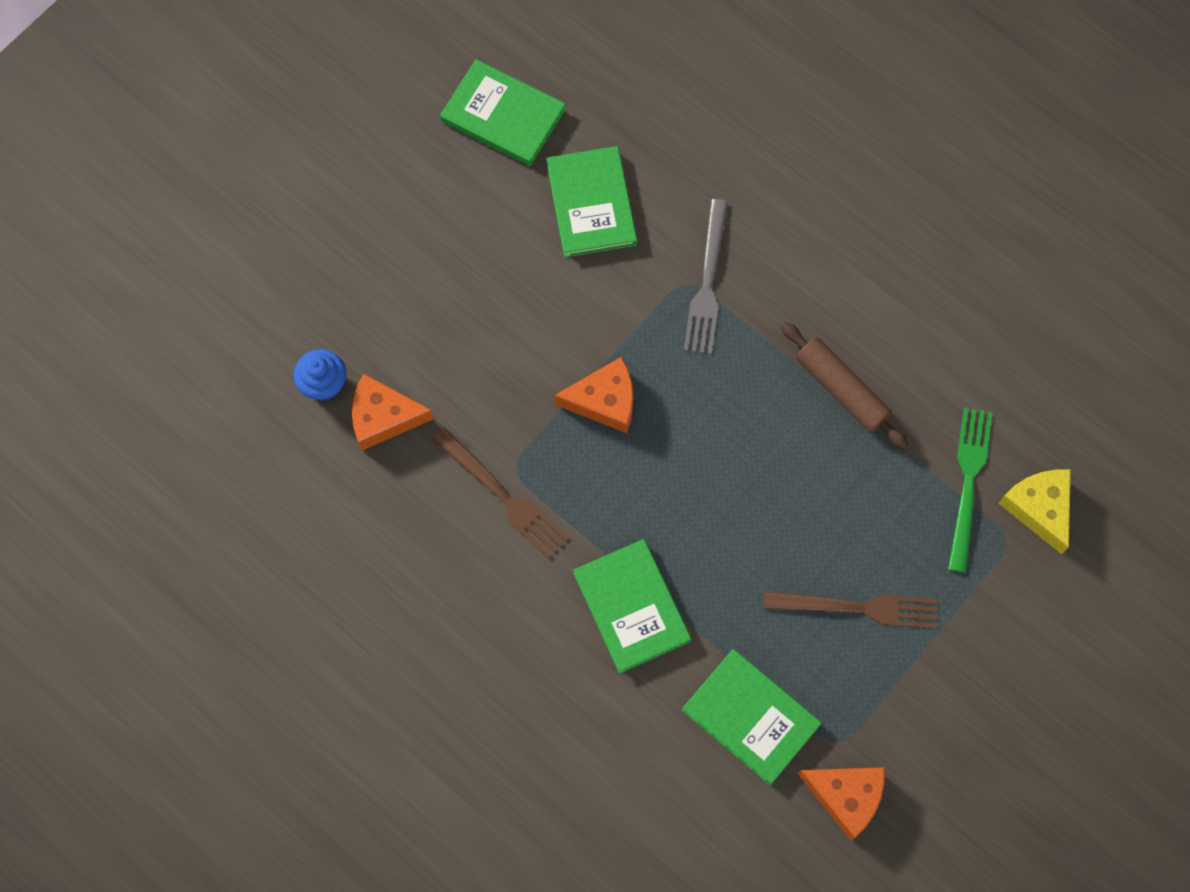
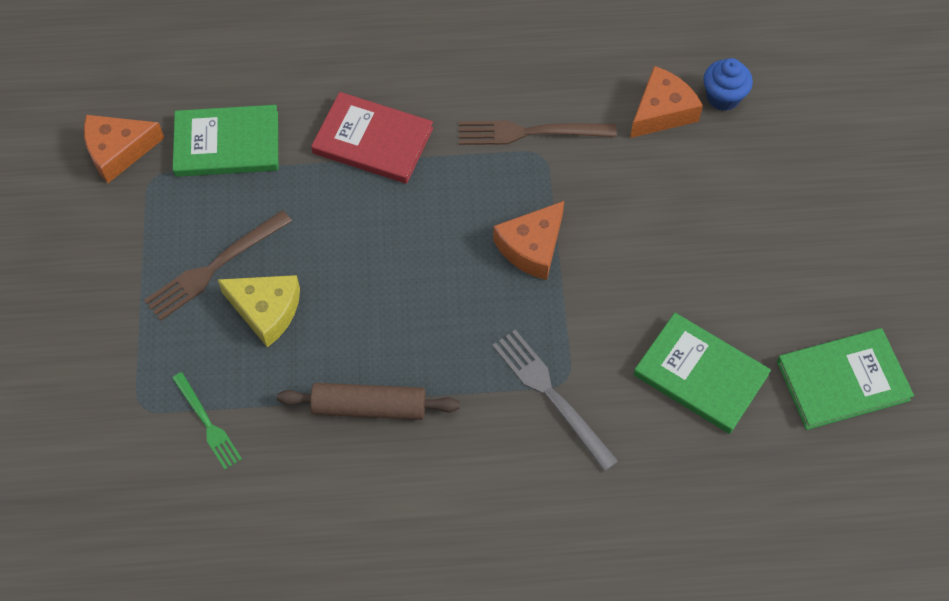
camera: 135 degrees right, 10 degrees down
(631, 607) = (373, 140): green book -> red book
(968, 483) = (207, 423): green fork -> green fork, size x0.66
(1039, 508) = (134, 453): yellow cheese -> yellow cheese (266, 310)

